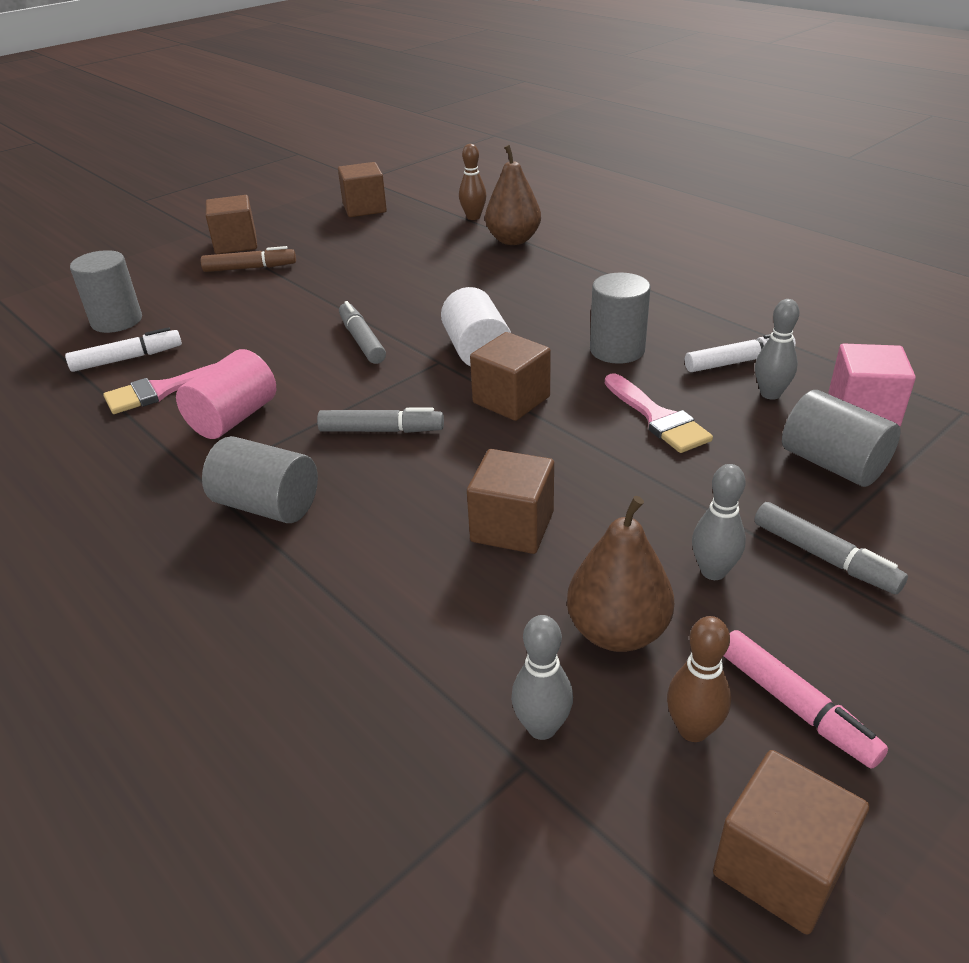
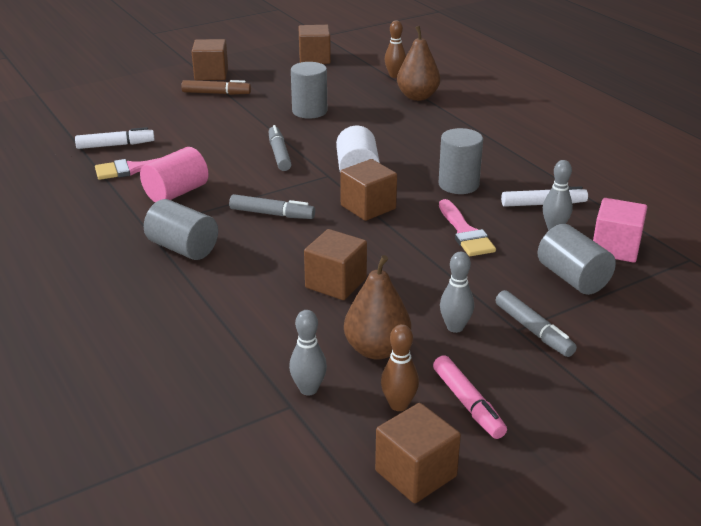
camera: 10 degrees right, 5 degrees down
(117, 321) = (114, 119): grey cylinder -> grey cylinder (309, 111)

